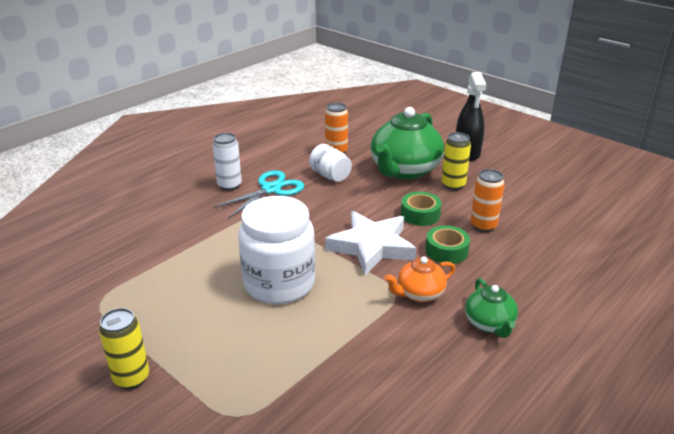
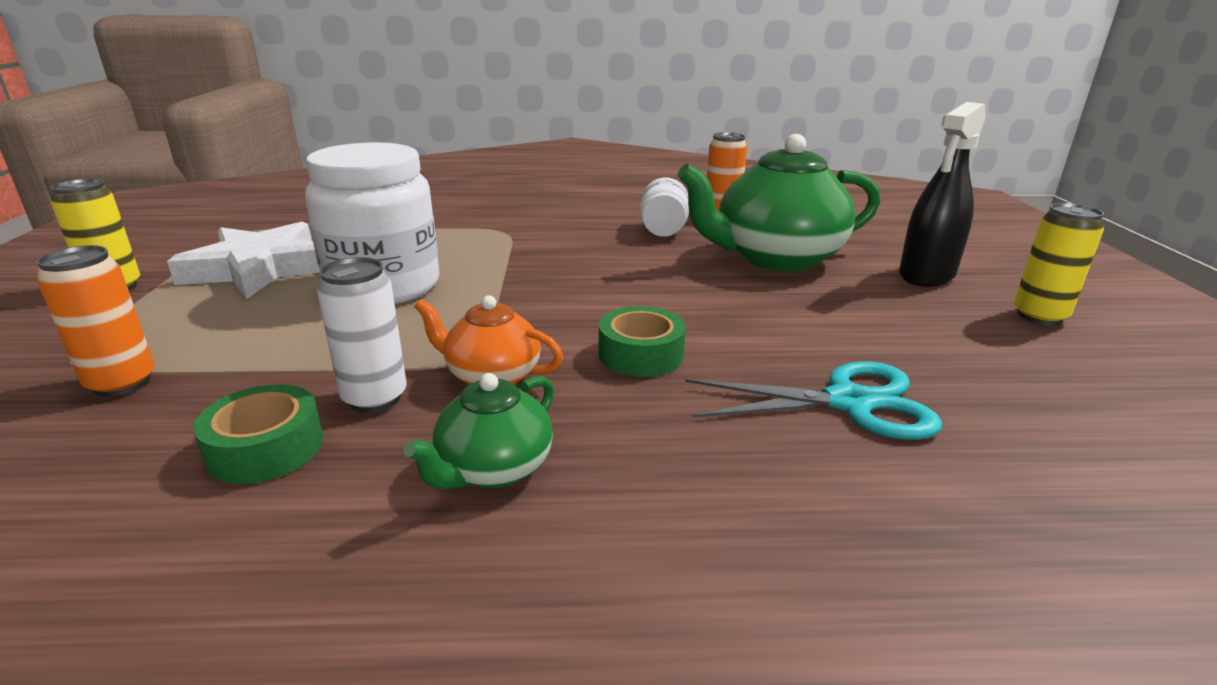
camera: 45 degrees right, 5 degrees down
(229, 185) = (539, 202): white can -> white can (375, 398)
(271, 189) = (571, 218): turquoise scissors -> turquoise scissors (849, 403)
(371, 246) = (554, 304): white star -> white star (260, 269)
(420, 214) = (694, 304): green tape -> green tape (266, 448)
(453, 185) = (821, 296): yellow can -> yellow can (1039, 316)
(483, 226) = (767, 356): orange can -> orange can (122, 383)

